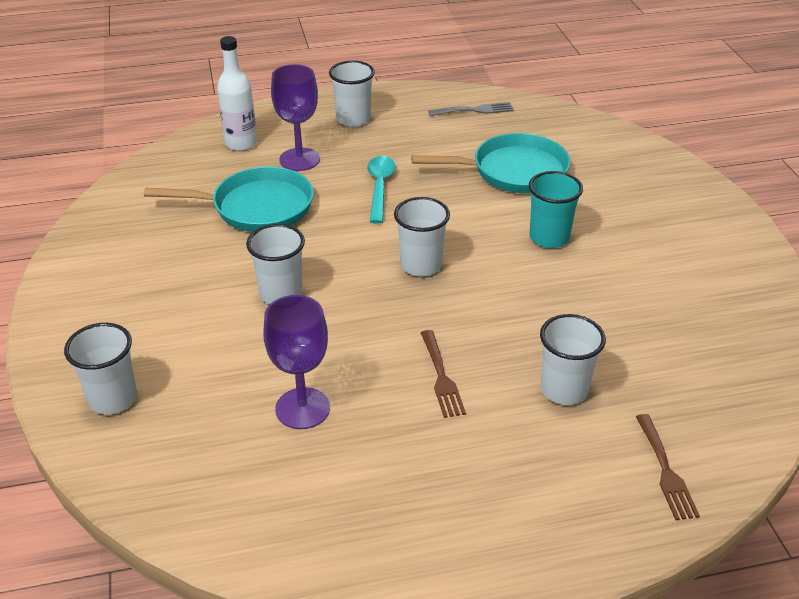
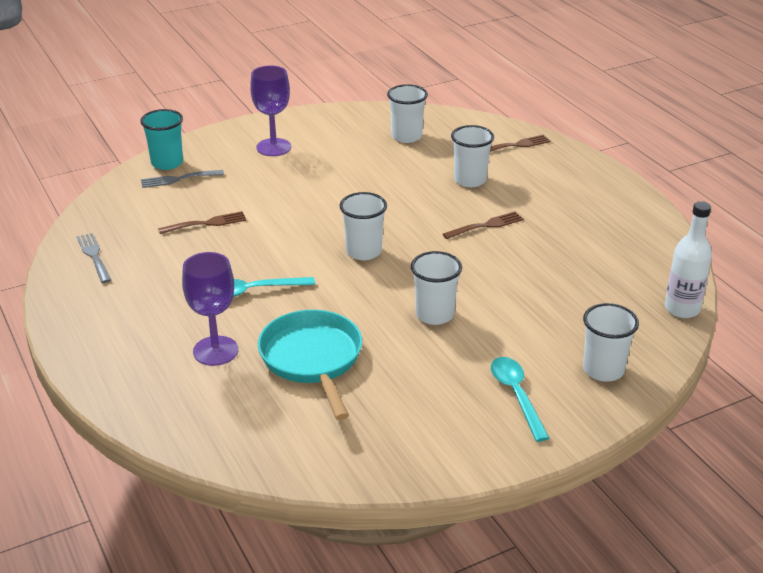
camera: 105 degrees left, 5 degrees down
(121, 321) = (516, 395): none -> turquoise spoon
(241, 143) = (191, 401): white bottle -> white bottle (682, 309)
(302, 408) = (552, 277): purple goblet -> purple goblet (273, 147)
(353, 119) = (123, 331): white cup -> white cup (406, 136)
(513, 171) = (206, 223): turquoise pan -> brown fork
(549, 237) = (302, 198): turquoise cup -> turquoise cup (167, 163)
(610, 161) = (178, 179): none -> grey fork

